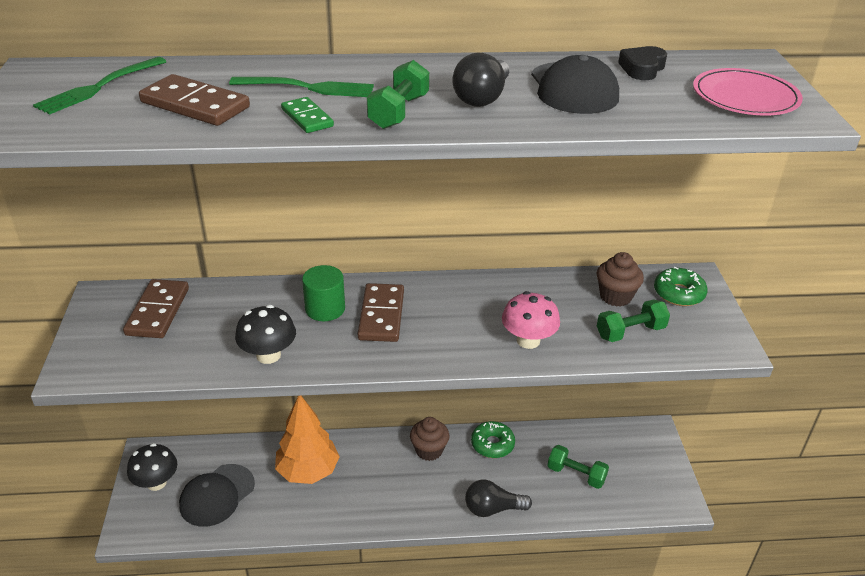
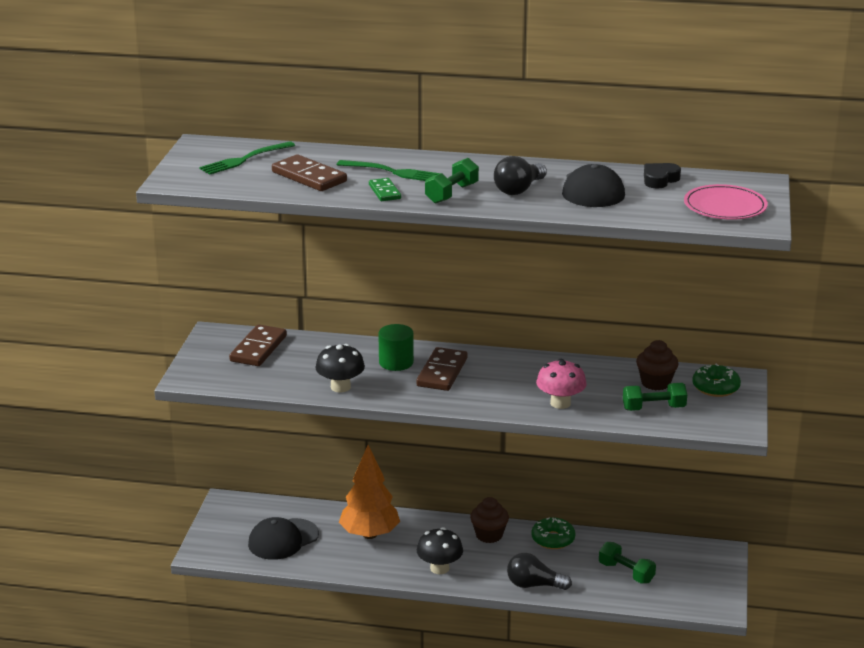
camera: 15 degrees right, 10 degrees down
(156, 482) = (231, 523): black mushroom -> black mushroom (439, 568)

